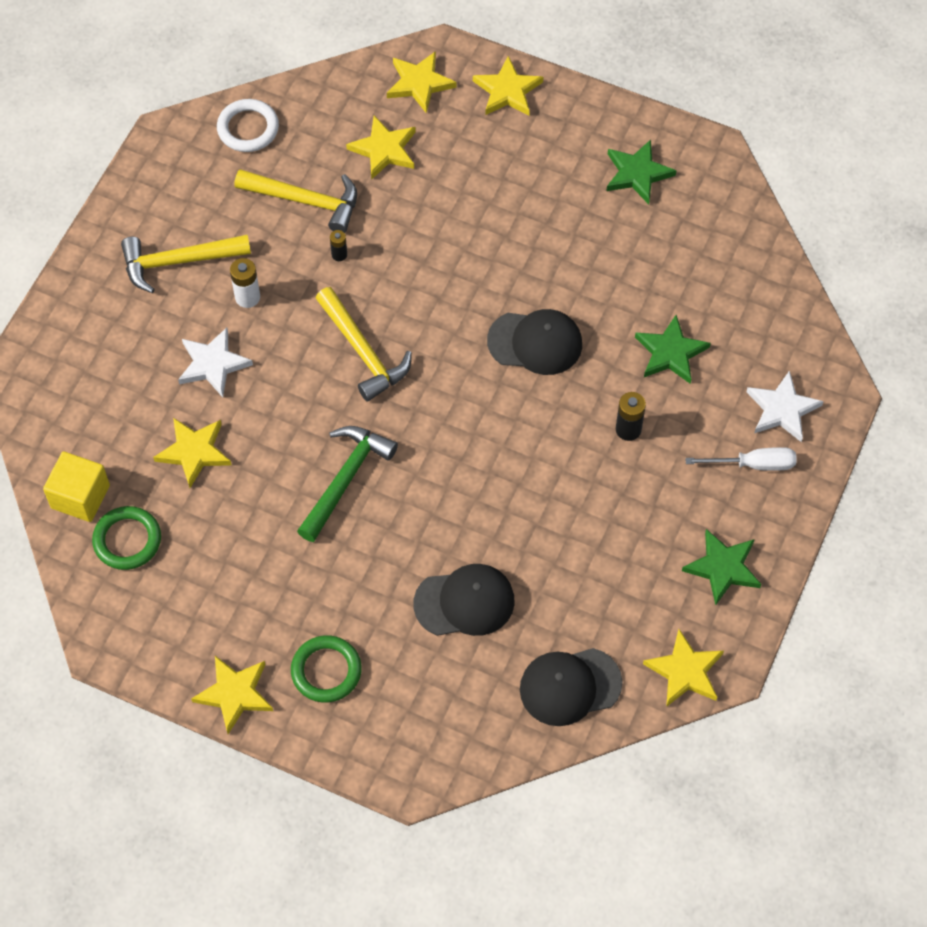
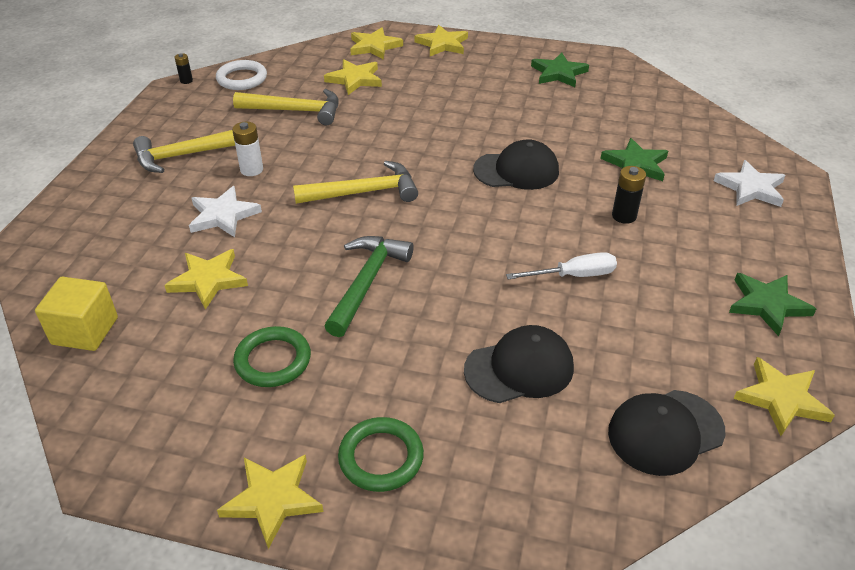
camera: 10 degrees left, 20 degrees down
(127, 540) = (137, 362): green ring -> green ring (273, 360)
(339, 254) = (330, 137): black battery -> black battery (186, 81)
(363, 352) = (364, 192): yellow hammer -> yellow hammer turned 60 degrees counterclockwise
(753, 464) = (749, 226): white screwdriver -> white screwdriver (573, 275)

